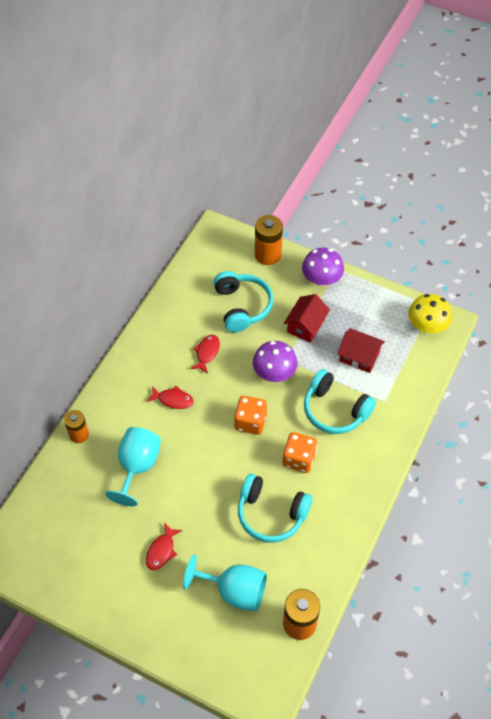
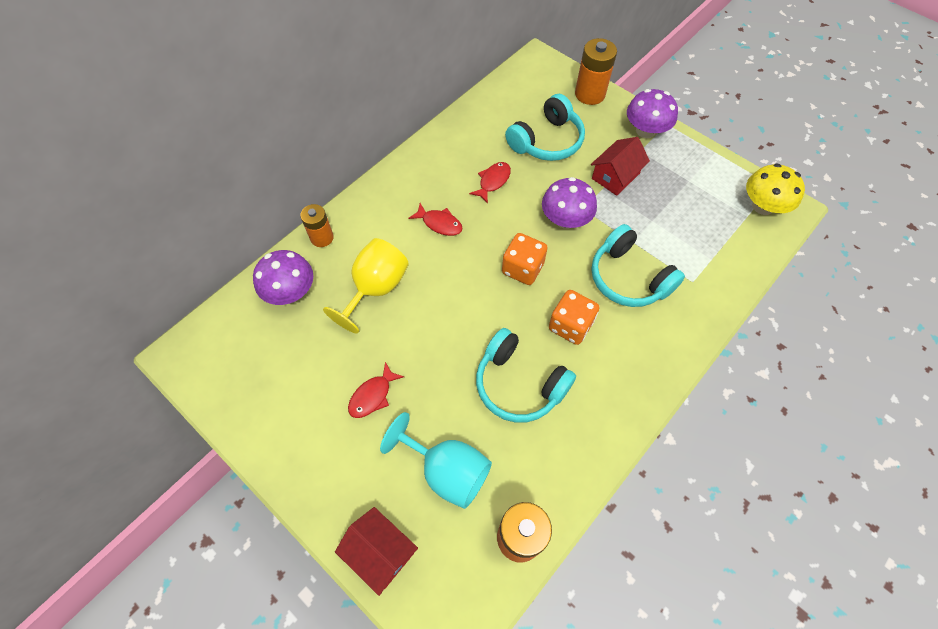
camera: 15 degrees right, 5 degrees up
(68, 485) = (290, 291): none -> purple mushroom
(137, 466) = (375, 288): turquoise goblet -> yellow goblet
(242, 306) = (547, 141): turquoise headphones -> turquoise headphones turned 45 degrees clockwise
(359, 356) = (672, 223): red house -> red house (380, 552)

